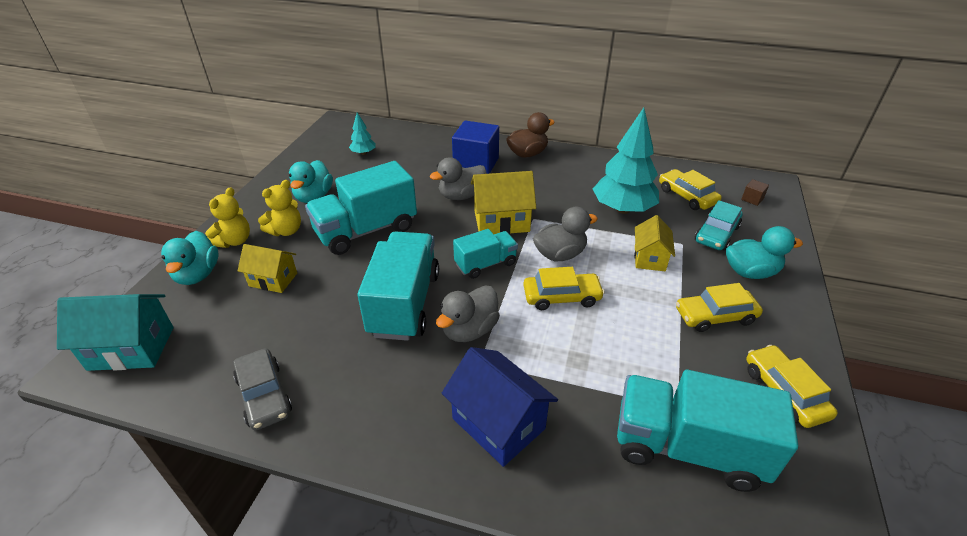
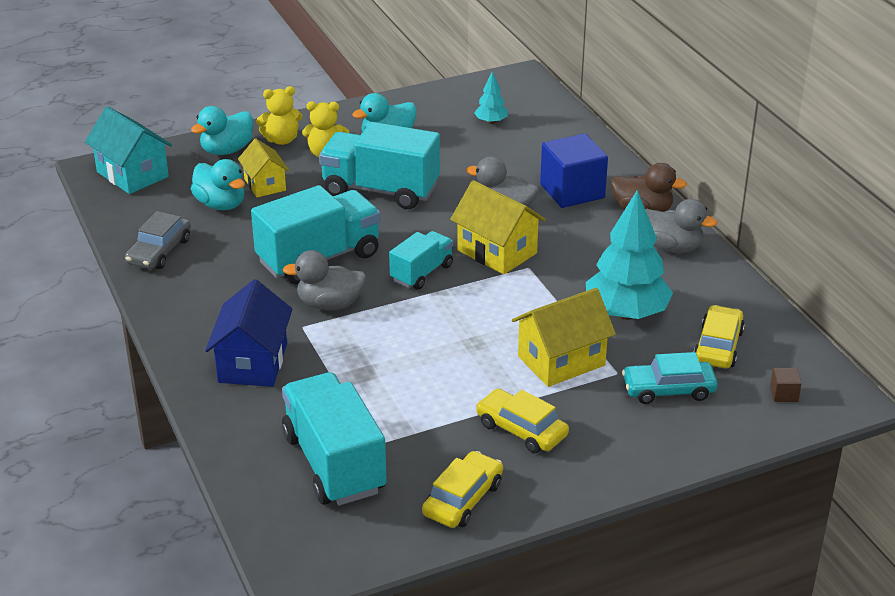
camera: 50 degrees right, 5 degrees down
(485, 264) = (421, 273): turquoise truck -> turquoise truck turned 75 degrees counterclockwise
(560, 254) = (492, 306): grey duck -> grey duck (672, 247)
(561, 297) = (432, 333): yellow car -> none
(649, 258) = (561, 361): yellow house -> yellow house, size x1.54
(750, 272) = (626, 432): turquoise duck -> turquoise duck (221, 204)

